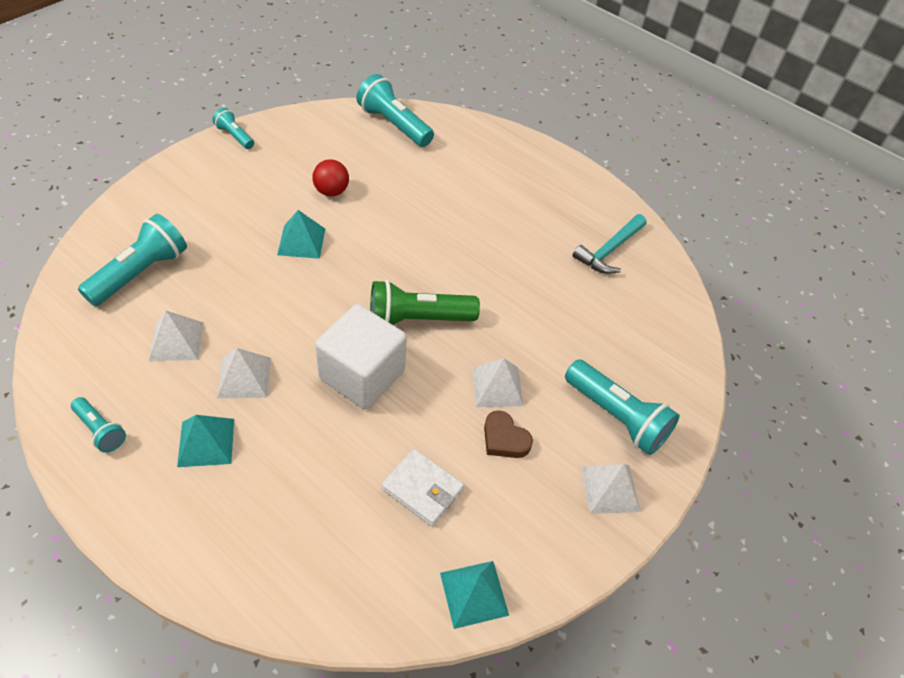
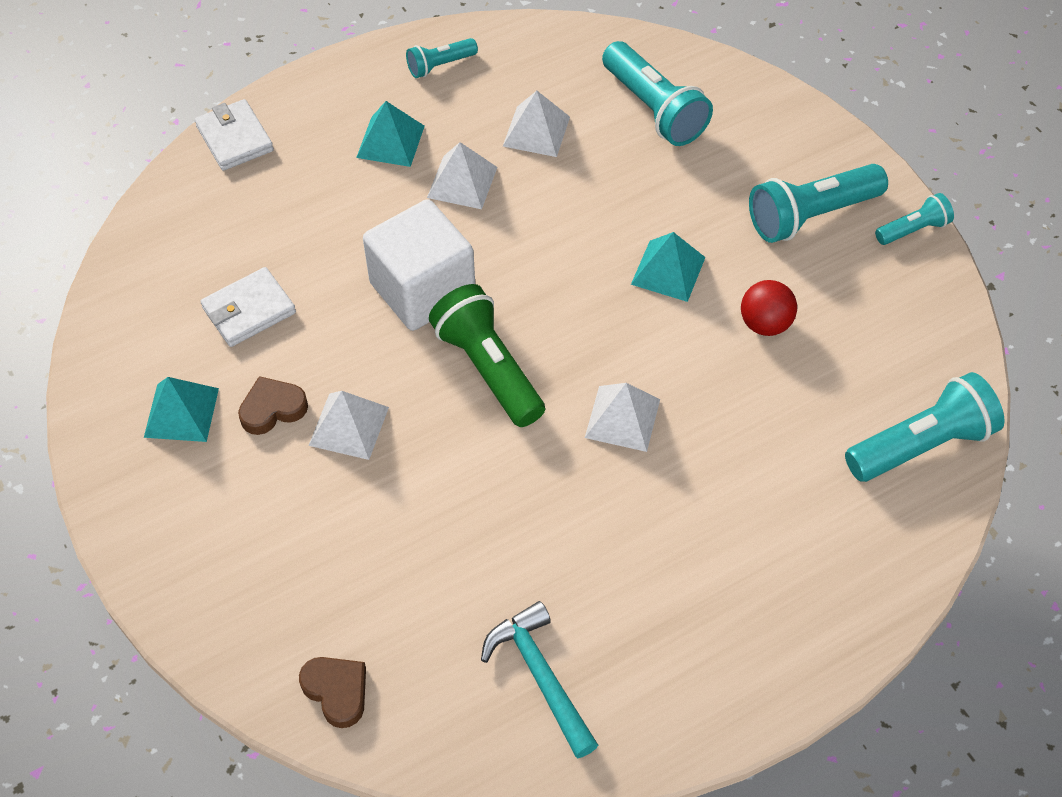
camera: 115 degrees right, 5 degrees up
(225, 579) = (235, 138): none -> white wallet
(418, 319) = (488, 368): green flashlight -> green flashlight turned 45 degrees counterclockwise
(474, 593) = (115, 323): turquoise pyramid -> turquoise pyramid (181, 412)
(610, 489) = (156, 497): white pyramid -> white pyramid (622, 418)
(616, 416) = (245, 549): turquoise flashlight -> turquoise flashlight (811, 215)
(673, 338) = (337, 691): none -> brown heart

